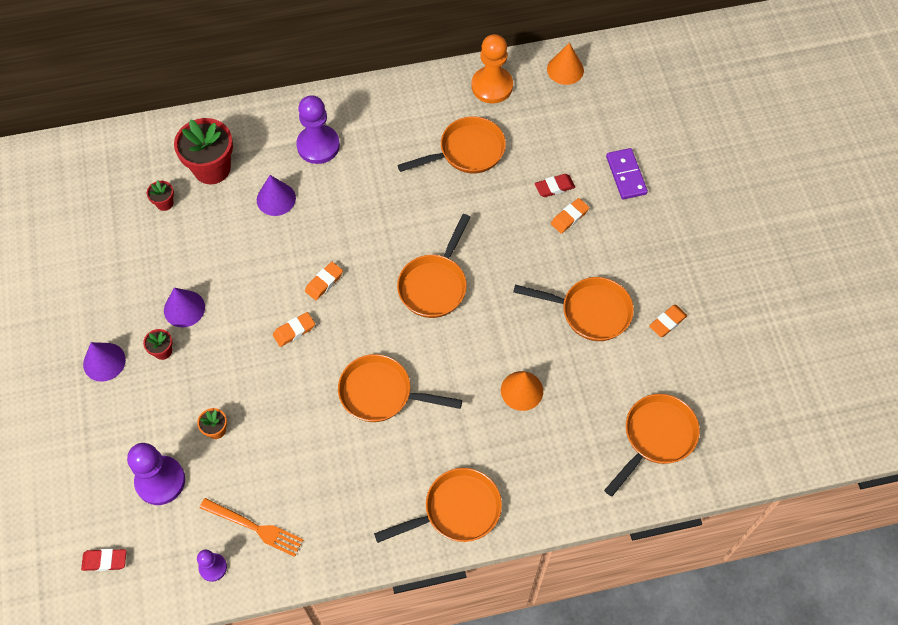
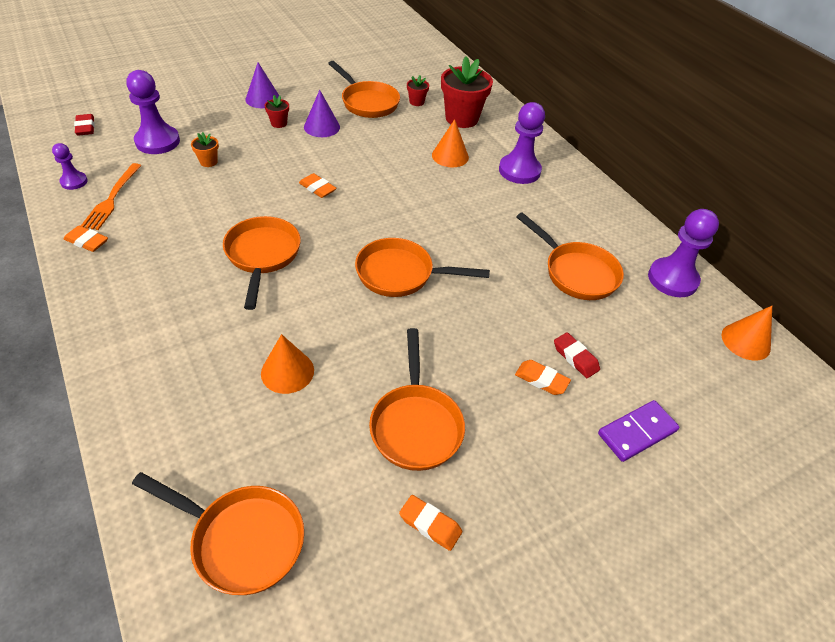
camera: 70 degrees right, 15 degrees down
(276, 199) = (450, 156): purple cone -> orange cone
(324, 282) = (375, 198): orange eraser -> orange eraser (87, 242)
(456, 510) = (127, 337): orange pan -> orange pan (367, 102)
(492, 86) = (672, 279): orange pawn -> purple pawn

